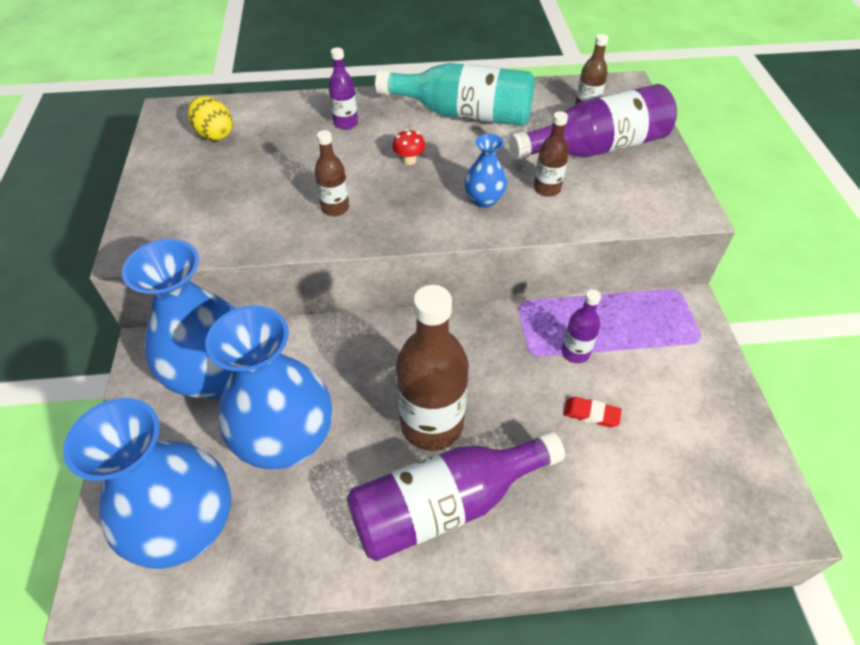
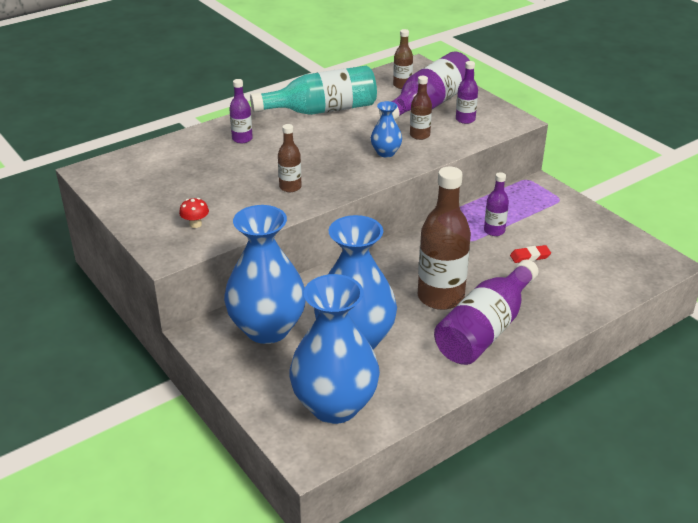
camera: 30 degrees left, 15 degrees down
(214, 134) = (146, 174): yellow egg -> none
(409, 160) = (312, 146): red mushroom -> red mushroom (195, 224)
(624, 185) = (465, 119): none -> purple bottle

